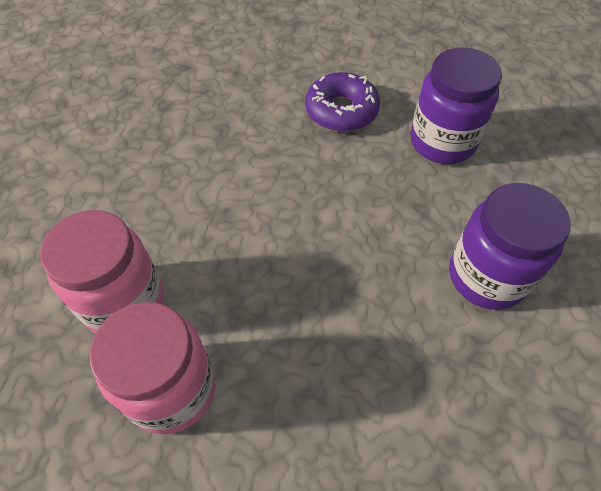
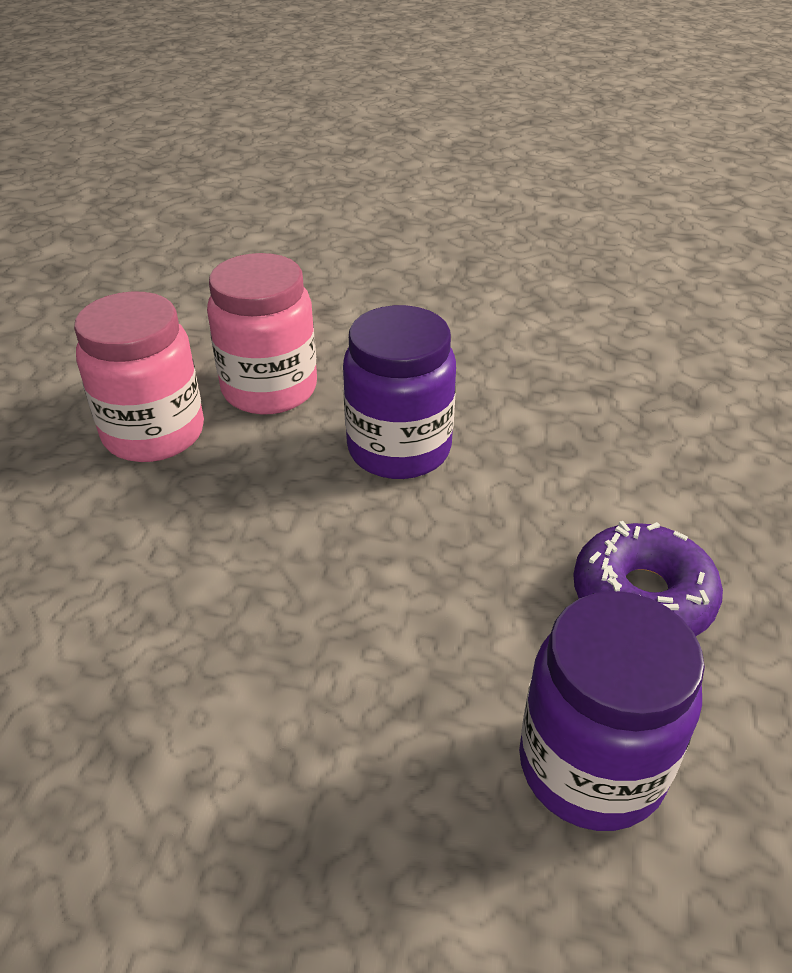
camera: 90 degrees right, 15 degrees down
(487, 276) = (251, 796): purple jar -> purple jar (399, 449)

